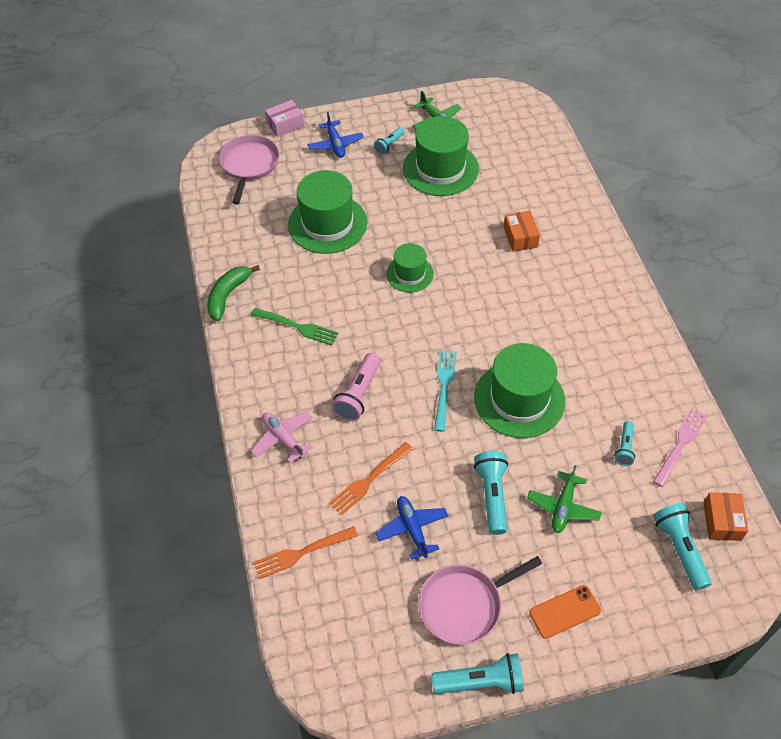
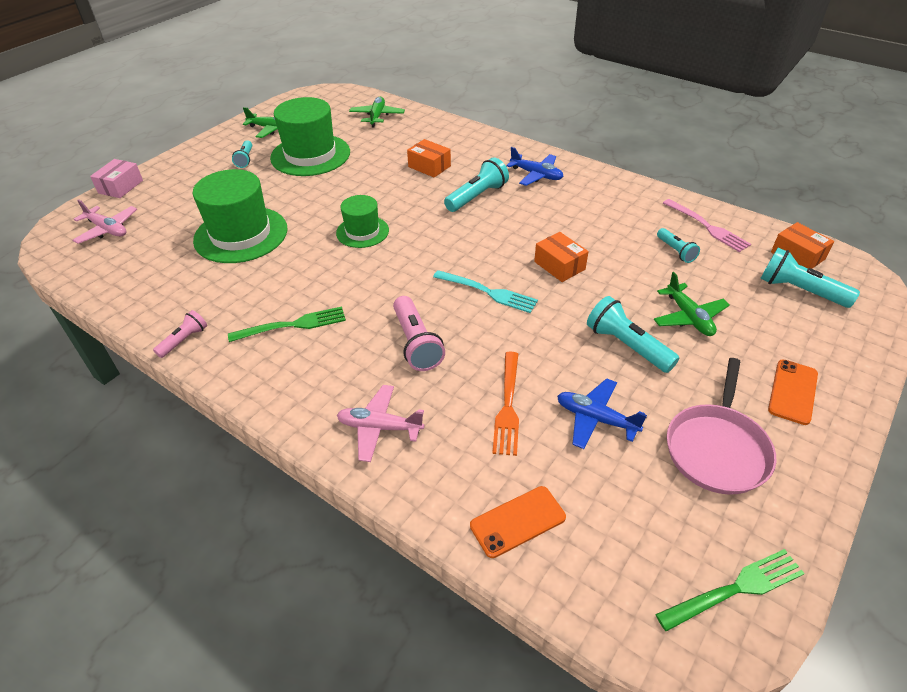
camera: 40 degrees left, 10 degrees down
(228, 295) = (184, 340): green banana -> pink flashlight
(249, 165) = (107, 229): pink pan -> pink plane
(301, 553) = (517, 521): orange fork -> orange phone
(335, 144) = (190, 179): blue plane -> blue plane (536, 175)
(374, 681) = (735, 589): none -> green fork
(444, 386) = (488, 292): turquoise fork -> turquoise fork turned 150 degrees clockwise
(481, 681) = (814, 503): turquoise flashlight -> turquoise flashlight (477, 196)
(519, 399) = (559, 265): green hat -> orange box
(532, 153) = (377, 116): none -> green plane
(680, 444) = (707, 227): pink fork -> pink fork turned 150 degrees clockwise

